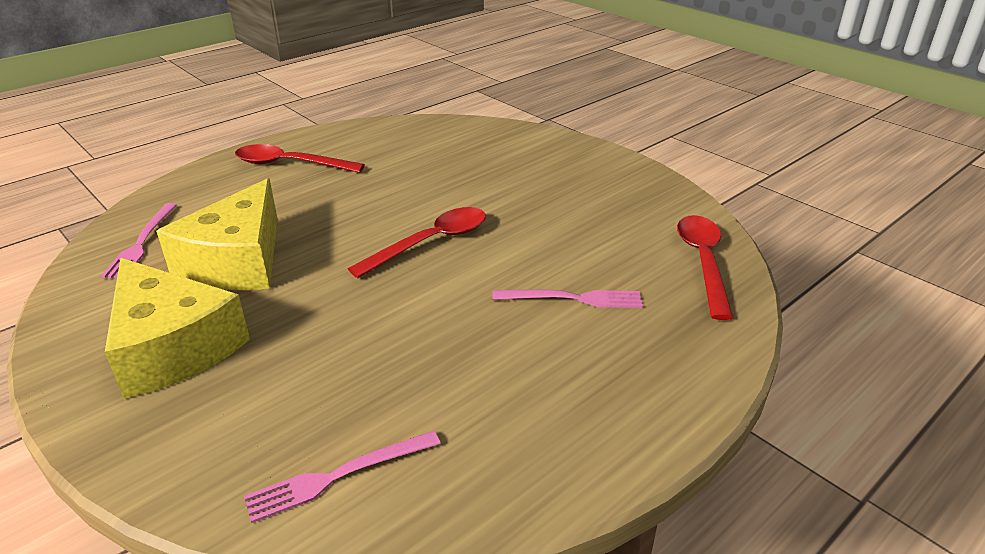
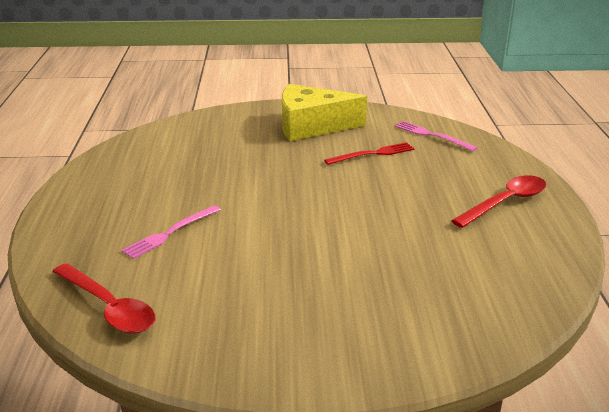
camera: 130 degrees right, 5 degrees down
(238, 261) = (373, 154): yellow cheese -> red fork
(338, 476) = (172, 136): pink fork -> none
(430, 243) = (306, 214): red spoon -> none

